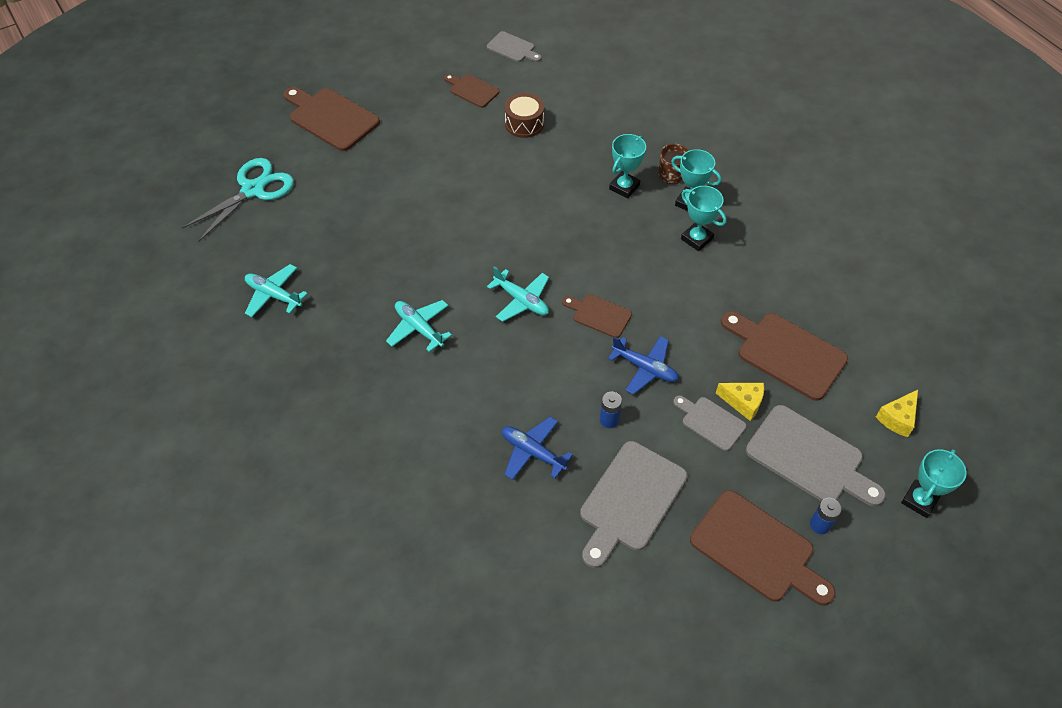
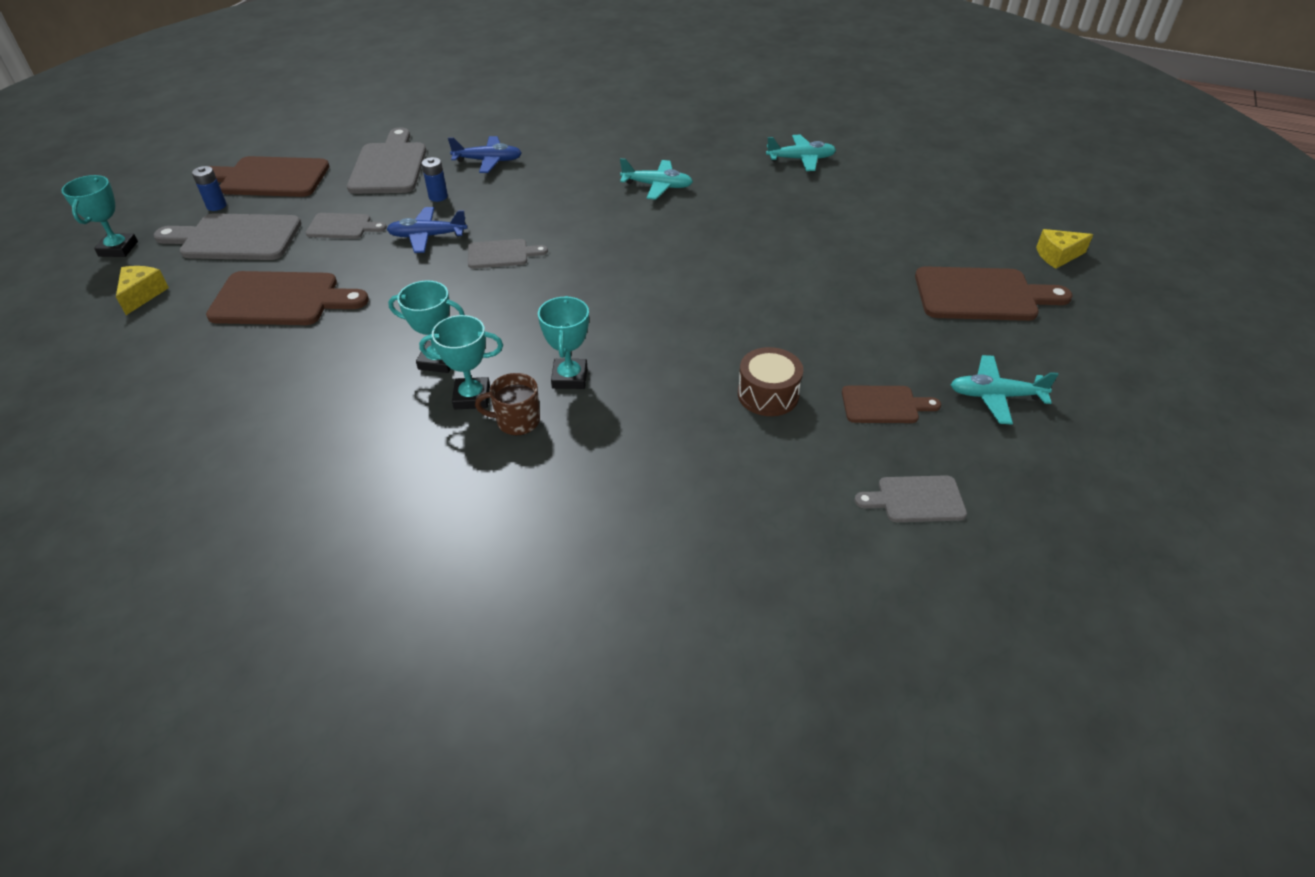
camera: 145 degrees right, 10 degrees down
(253, 190) = (938, 209): turquoise scissors -> none
(521, 300) = (587, 235): turquoise plane -> turquoise plane (995, 396)
(599, 315) = (501, 254): brown cutting board -> grey cutting board
(743, 403) = (315, 249): yellow cheese -> yellow cheese (1057, 256)

